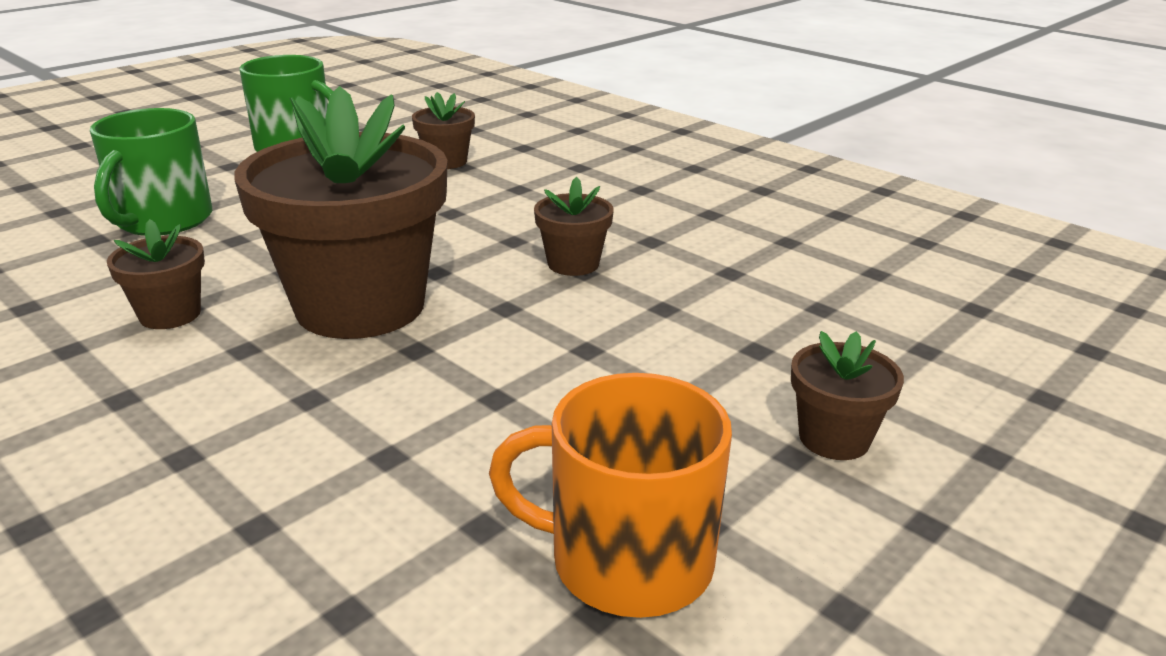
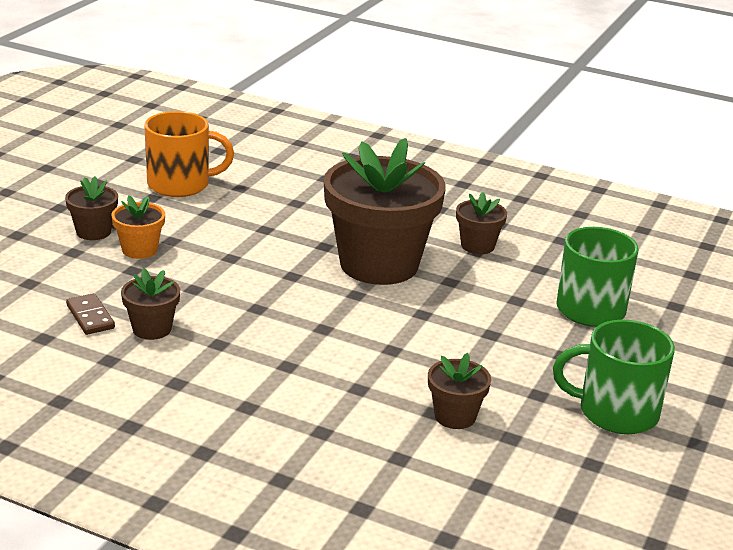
camera: 160 degrees right, 0 degrees up
(573, 264) = (267, 313): brown flower pot -> brown flower pot (152, 329)
(743, 384) = (139, 250): none -> orange flower pot
(817, 289) = (90, 317): none -> brown domino

